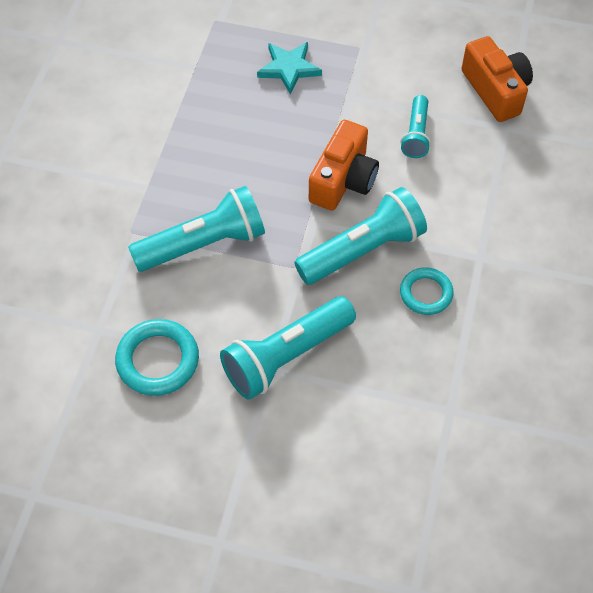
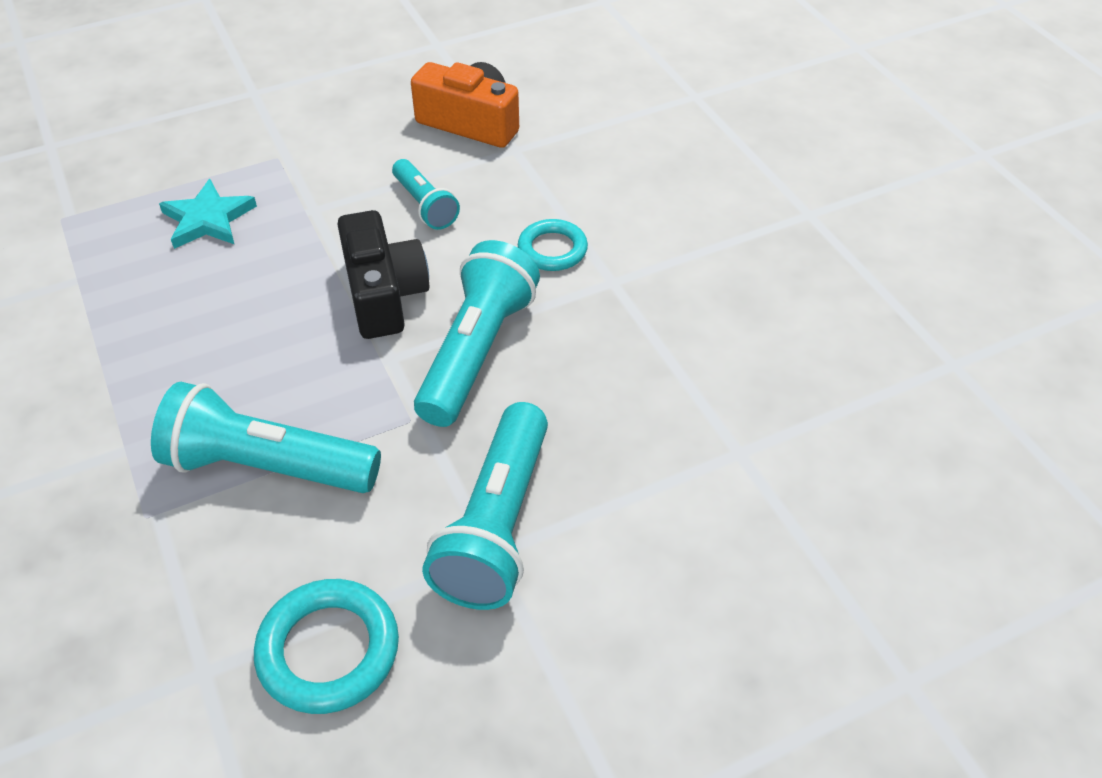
camera: 40 degrees left, 10 degrees down
(204, 243) = (266, 466): turquoise flashlight -> turquoise flashlight turned 105 degrees counterclockwise
(343, 180) = (384, 294): orange camera -> black camera
(426, 293) = (591, 351): turquoise ring -> turquoise ring (552, 249)

